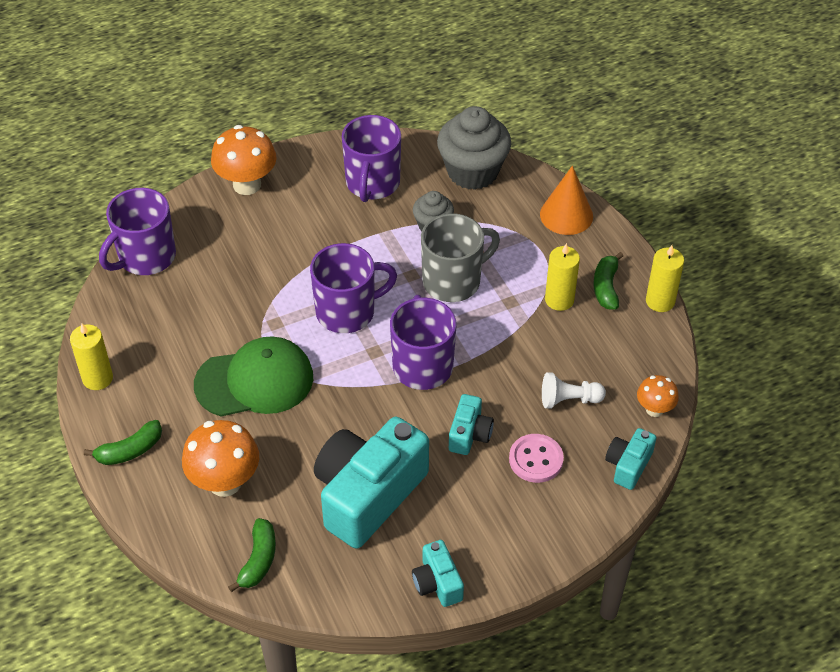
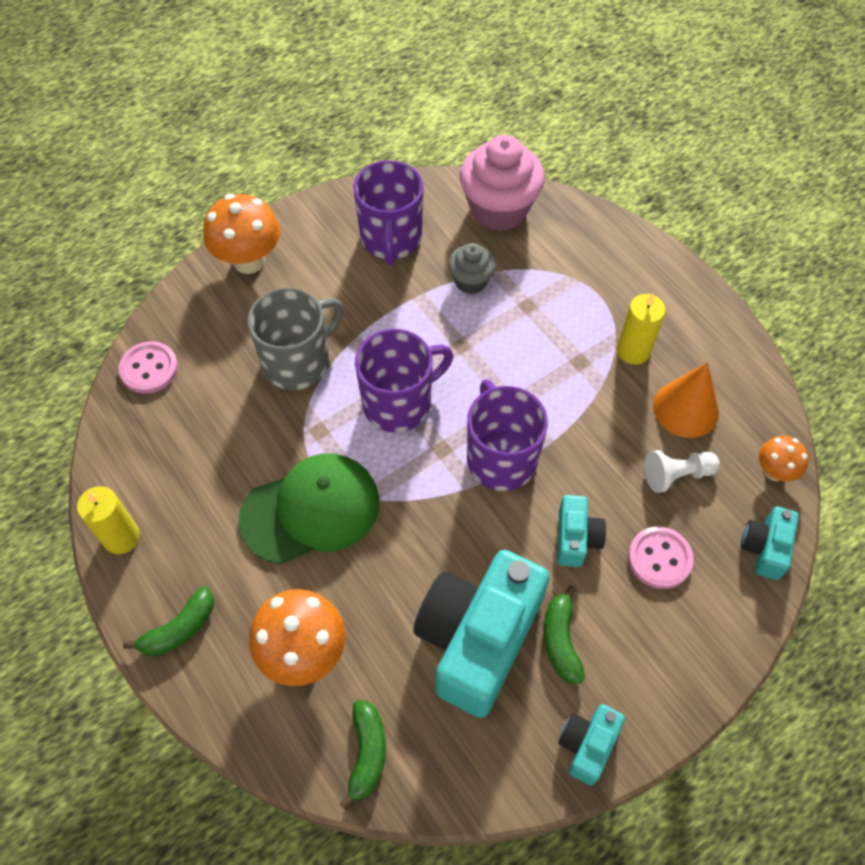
camera: 10 degrees left, 10 degrees up
(145, 257) = (149, 369): purple mug -> pink button
(437, 583) = (587, 745): turquoise camera -> turquoise camera turned 60 degrees clockwise
(453, 281) = (510, 346): grey mug -> grey mug (298, 362)
(472, 172) = (499, 209): grey cupcake -> pink cupcake
(566, 215) = (614, 246): orange cone -> orange cone (685, 408)
(606, 287) = (680, 328): green banana -> green banana (561, 640)
(660, 301) = (743, 336): yellow candle -> none

